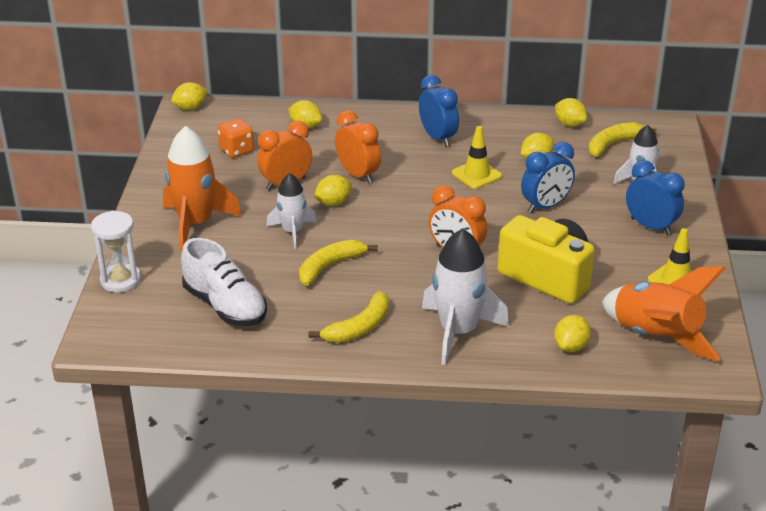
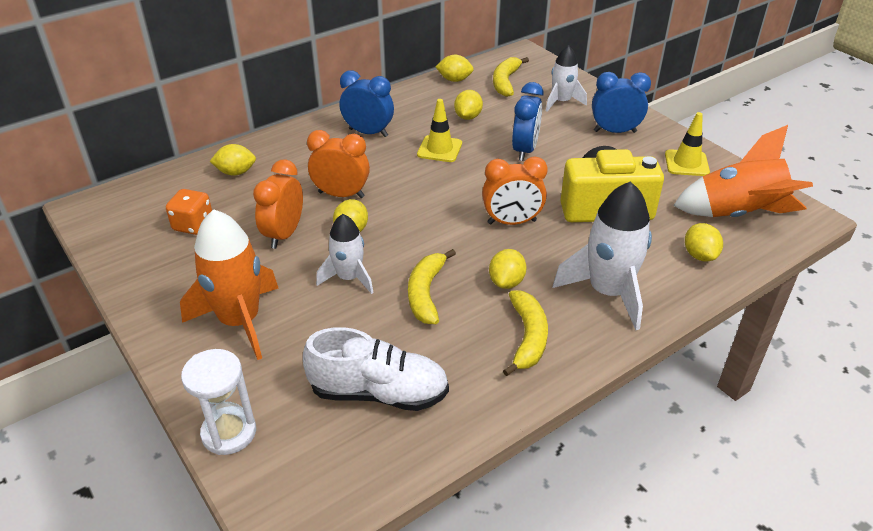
camera: 40 degrees left, 5 degrees up
(190, 108) = (91, 205): yellow lemon -> yellow lemon (506, 282)

